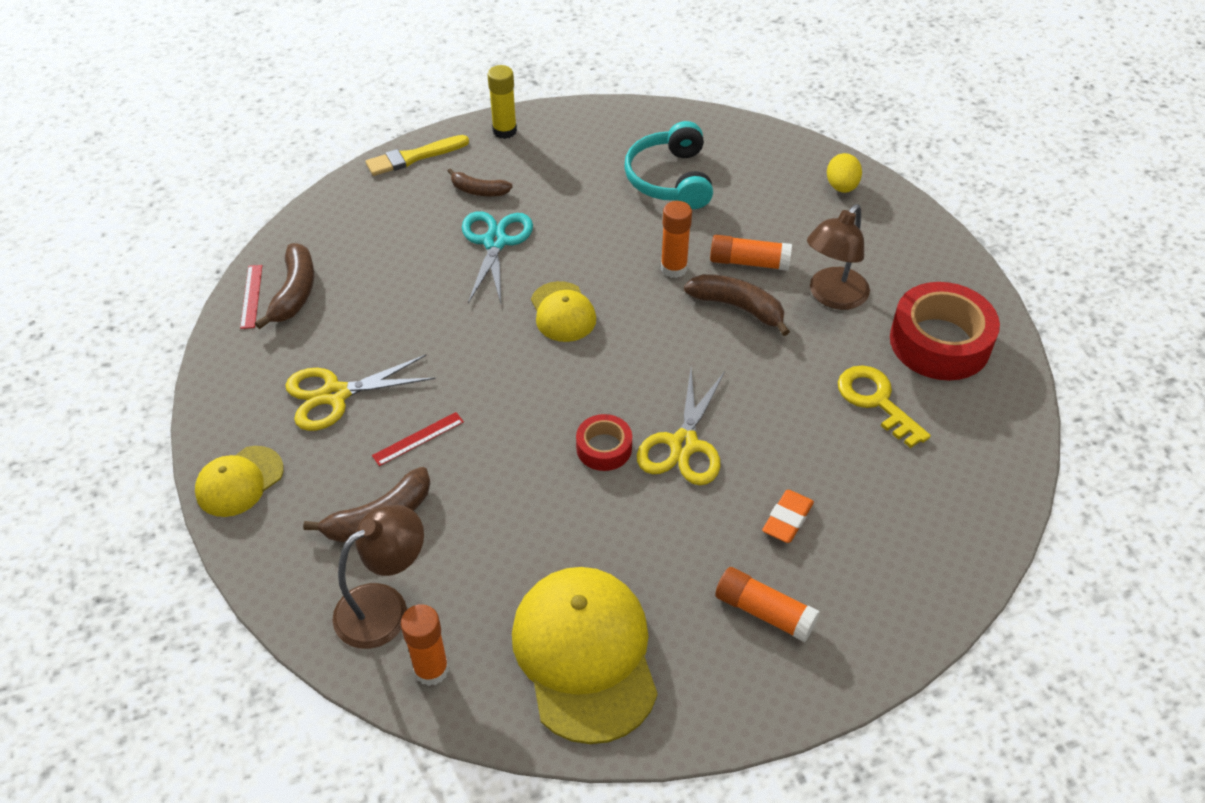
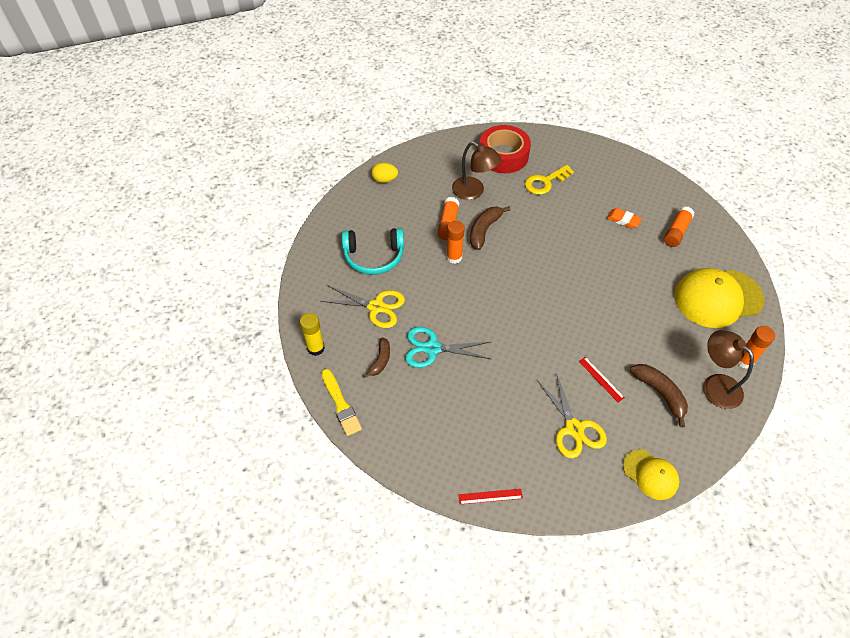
camera: 90 degrees left, 5 degrees up
(294, 293) = (485, 467): brown banana -> none
(563, 312) = (493, 310): yellow cap -> none
(604, 448) = (593, 290): red tape -> none
(683, 444) = (585, 257): yellow scissors -> yellow scissors (376, 307)

